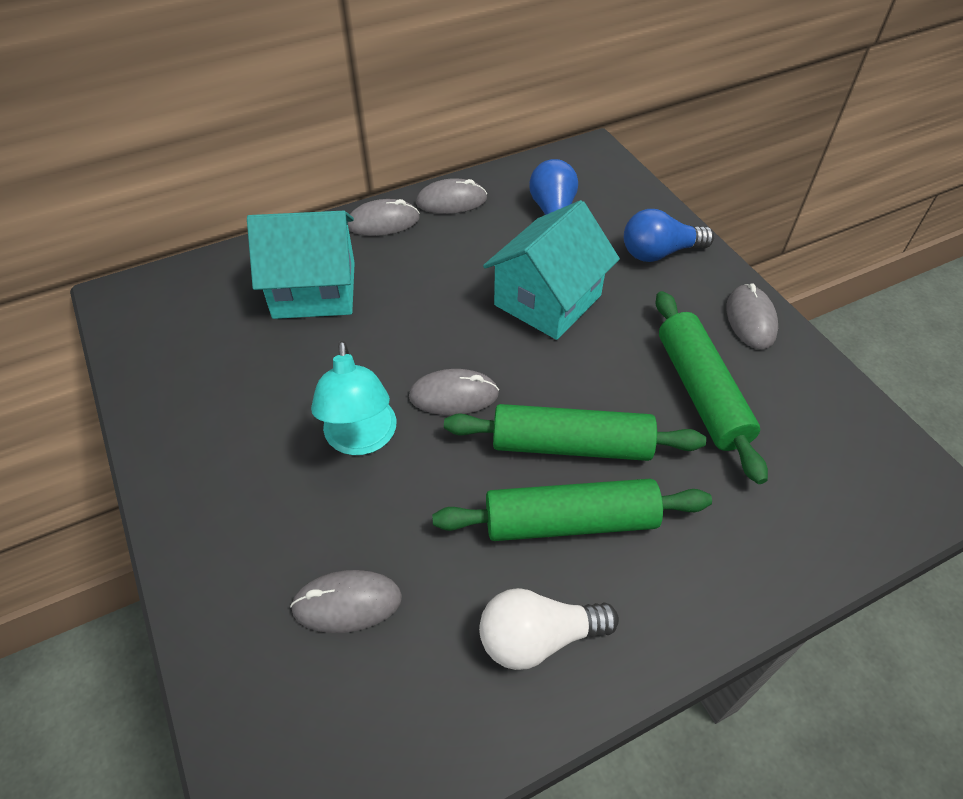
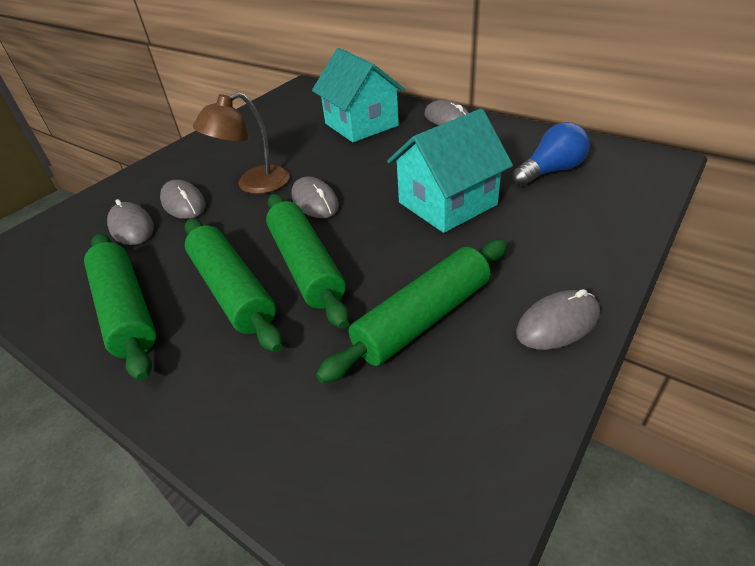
camera: 65 degrees right, 10 degrees down
(361, 439) = (253, 185): turquoise lamp -> brown lamp
(451, 201) = (502, 131): grey mouse -> grey mouse (183, 203)
(538, 637) = (126, 310): white light bulb -> green rolling pin
(548, 300) = (447, 203): turquoise house -> turquoise house turned 45 degrees counterclockwise
(659, 252) = (578, 237): blue light bulb -> none

